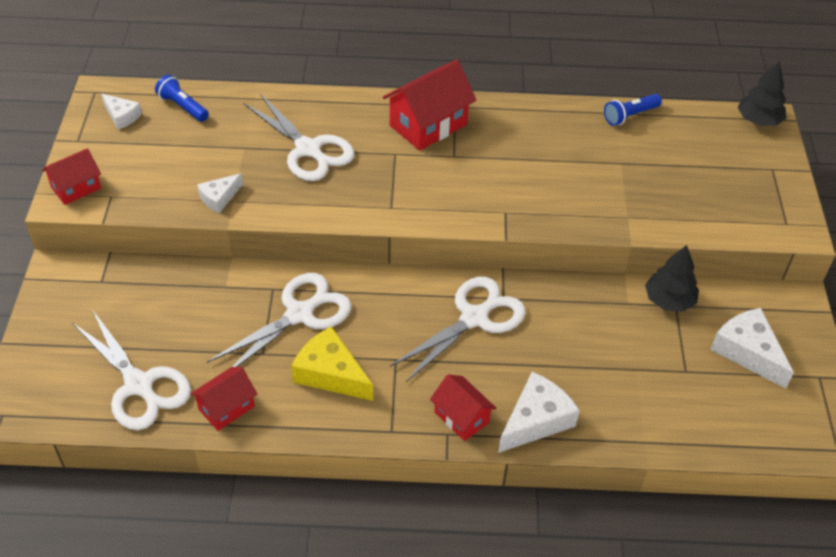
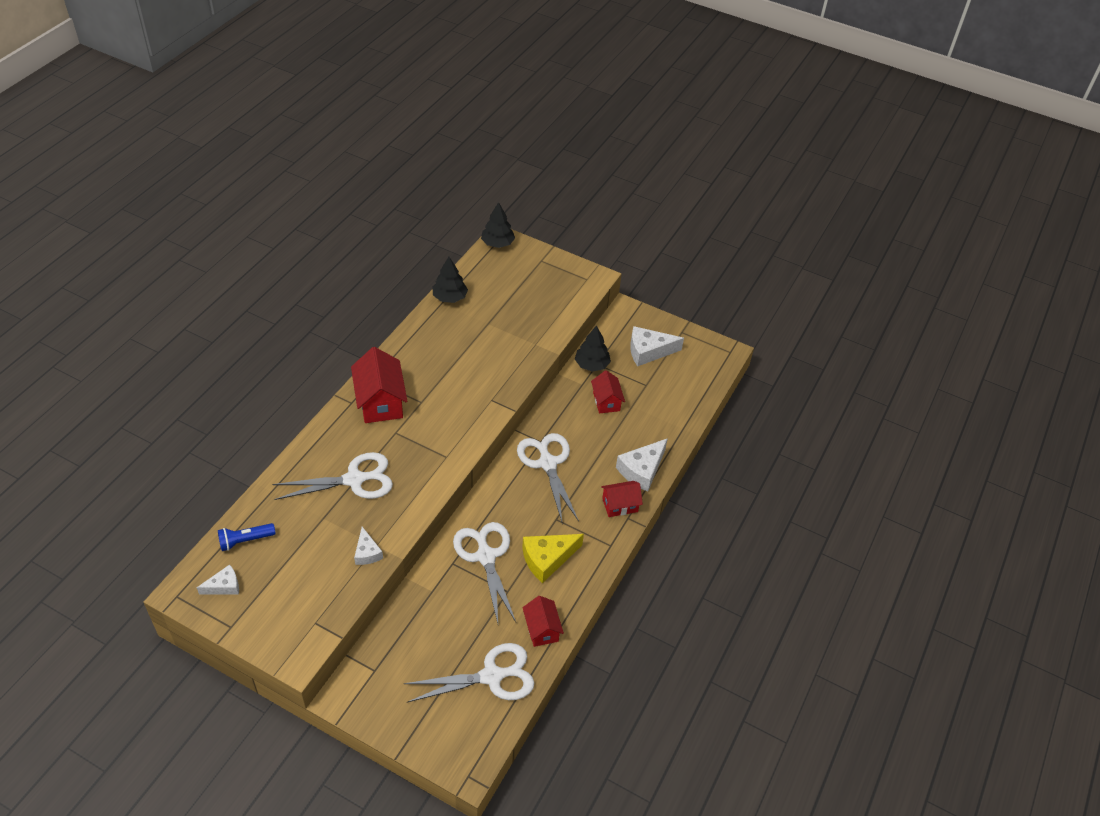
camera: 65 degrees left, 0 degrees up
(76, 188) = (288, 644): red house -> red house (606, 401)
(536, 420) = (642, 470): white cheese -> white cheese turned 120 degrees counterclockwise
(630, 116) = (450, 297): blue flashlight -> black tree

